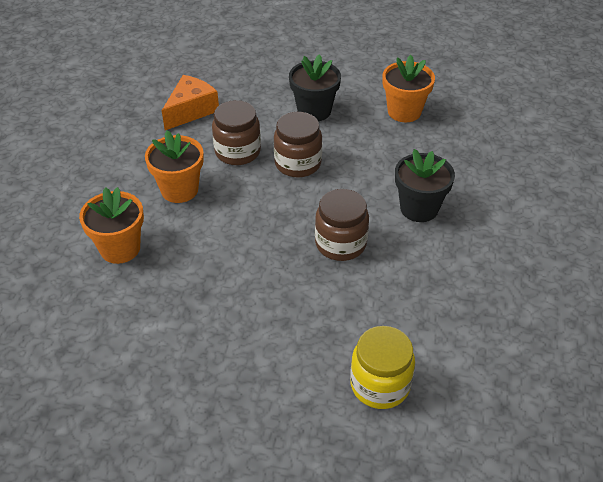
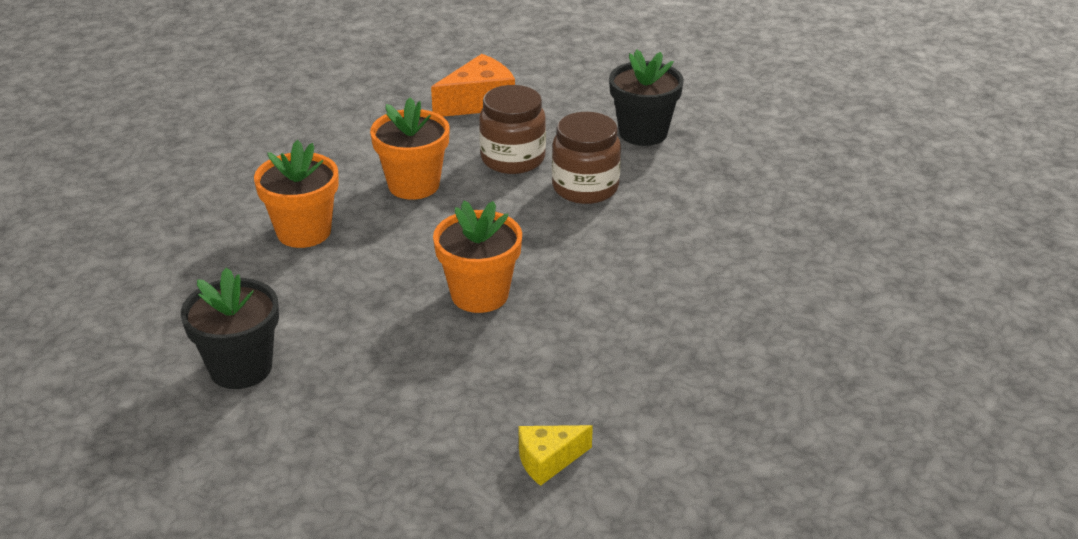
camera: 20 degrees right, 10 degrees down
(340, 244) = (589, 289): brown jar -> none
(380, 385) = (548, 460): yellow jar -> yellow cheese
(404, 111) = (770, 157): orange flower pot -> orange flower pot (479, 294)
(419, 208) = (724, 273): black flower pot -> black flower pot (241, 368)

